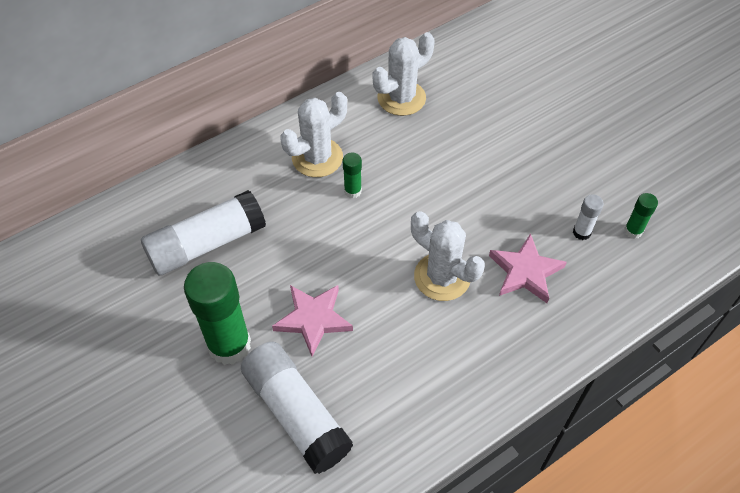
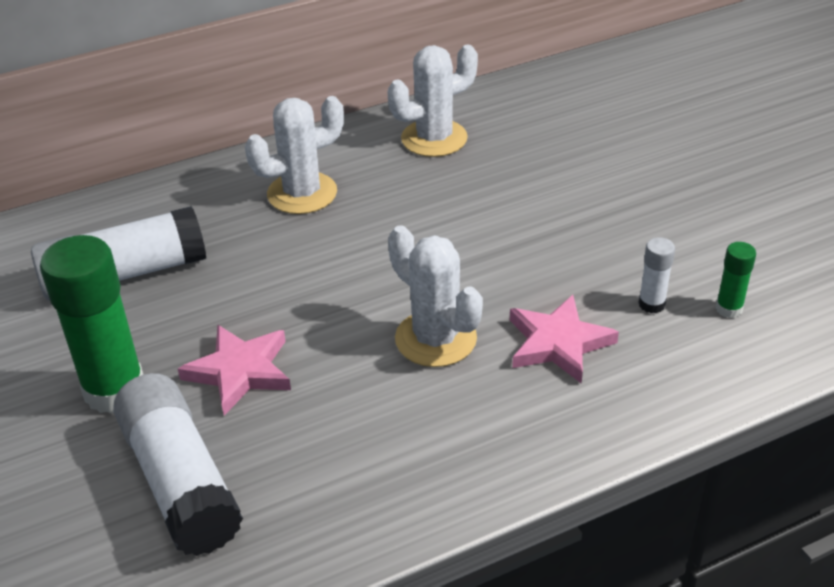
camera: 10 degrees right, 15 degrees down
(352, 191) = (339, 232): green glue stick -> none

